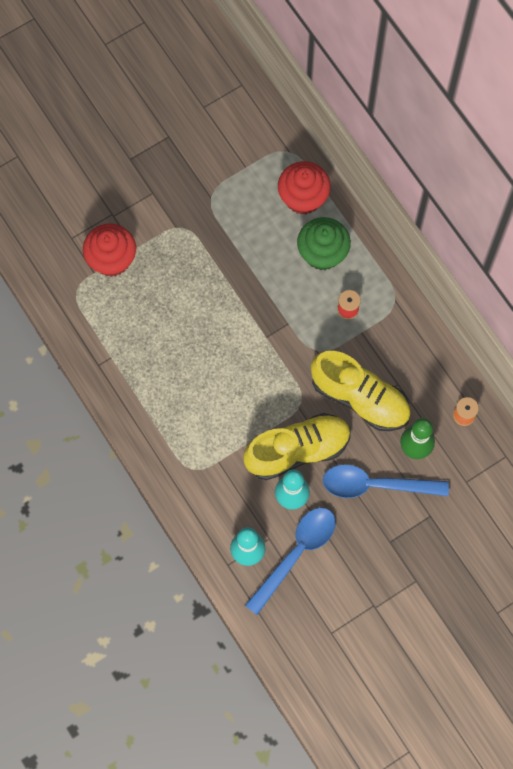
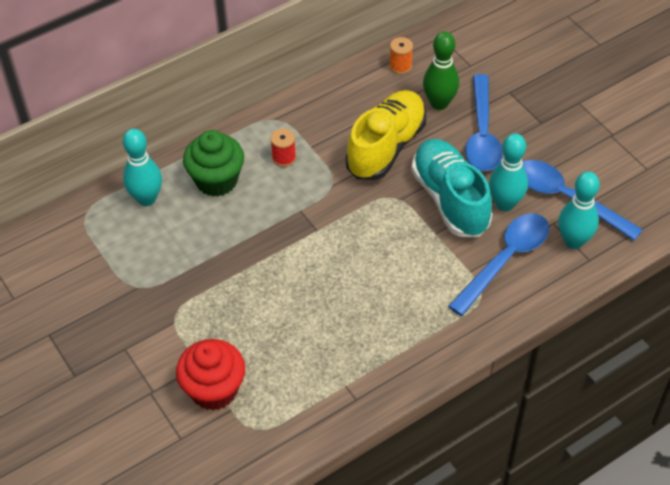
camera: 90 degrees left, 20 degrees down
(229, 492) = (505, 260): none -> blue spoon
(297, 450) = (450, 199): yellow shoe -> turquoise shoe
(303, 198) = (146, 199): red cupcake -> turquoise bowling pin

